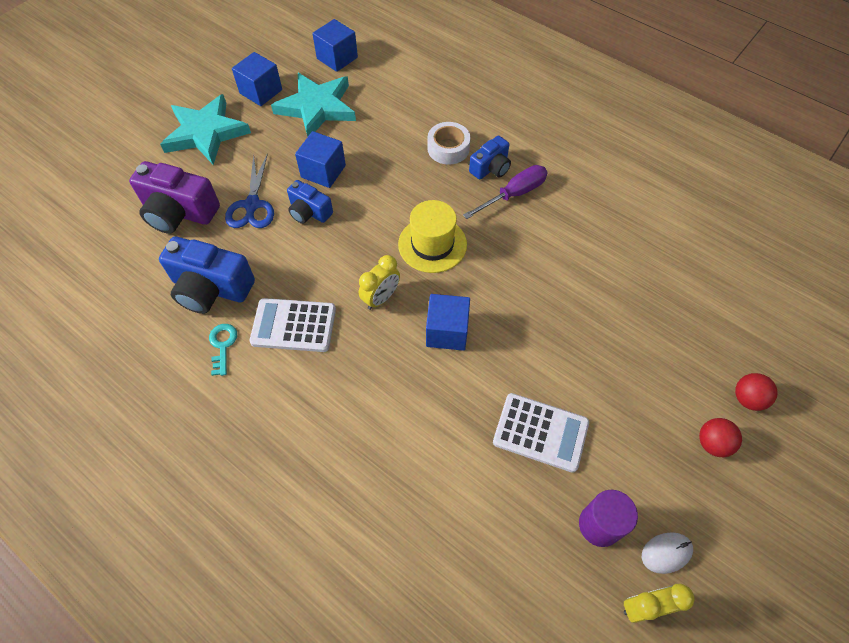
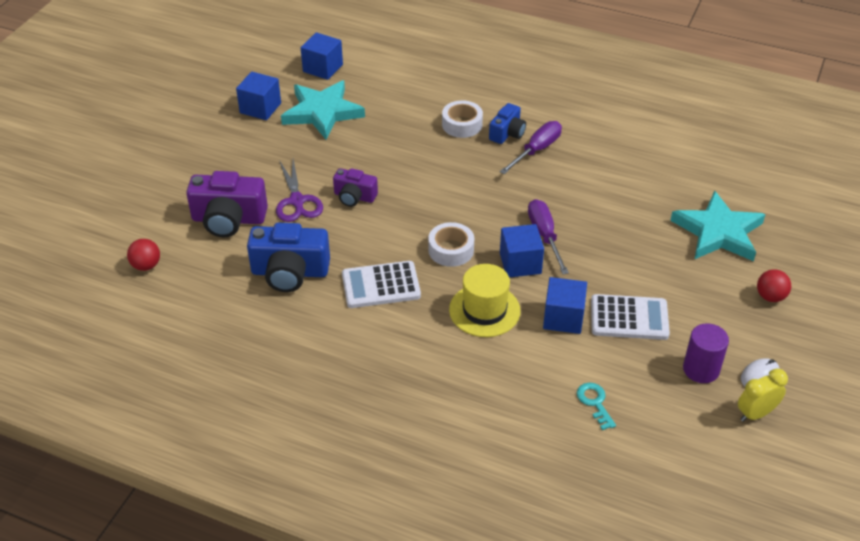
camera: 15 degrees left, 15 degrees down
(206, 133) = (222, 151): turquoise star -> turquoise star (718, 232)
(222, 345) = (322, 313): turquoise key -> turquoise key (595, 403)
(252, 205) = (297, 201): blue scissors -> purple scissors
(309, 212) = (354, 197): blue camera -> purple camera
(323, 171) = (352, 163): blue cube -> blue cube (563, 318)
(381, 298) = (451, 250): yellow clock -> white tape
(432, 244) = (479, 201): yellow hat -> yellow hat (484, 310)
(485, 303) = (544, 236): none -> purple screwdriver
(747, 399) = (787, 261): red ball -> red ball (146, 265)

